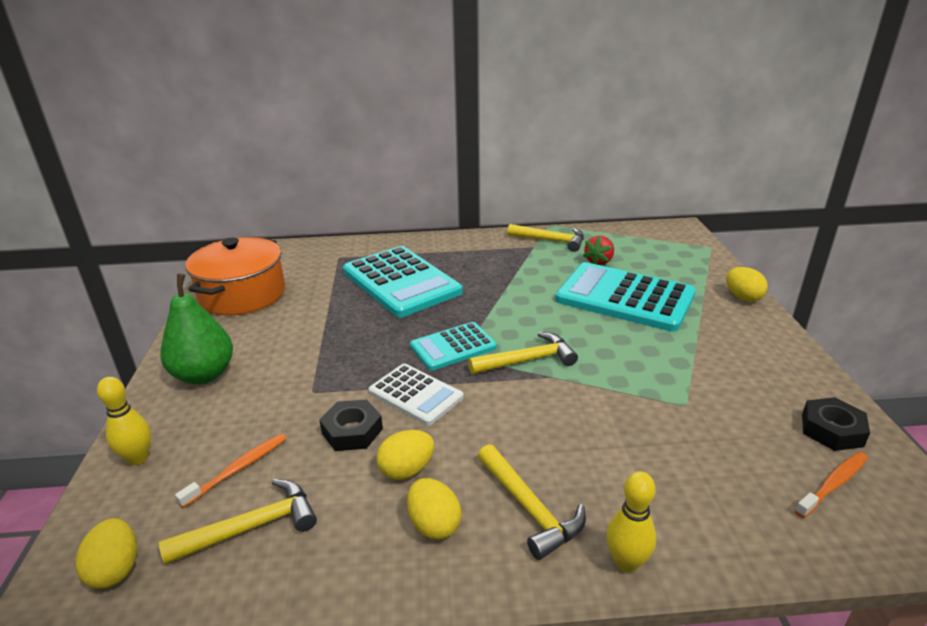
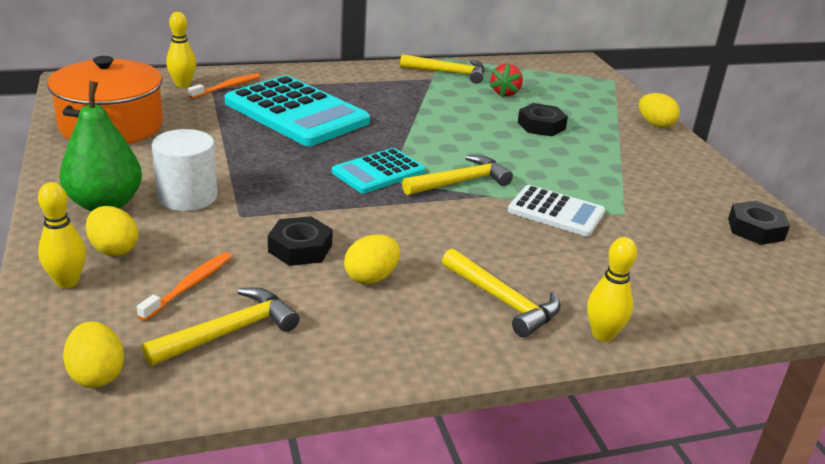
camera: 15 degrees left, 0 degrees up
(275, 369) = (187, 197): none -> white cylinder
(316, 254) = (183, 85): none -> yellow bowling pin
(415, 394) = (355, 215): white calculator -> white calculator (556, 212)
(434, 524) = (416, 318): yellow egg -> yellow egg (114, 249)
(624, 298) = (541, 126): turquoise calculator -> black nut
(833, 484) = (764, 269): orange toothbrush -> orange toothbrush (227, 87)

